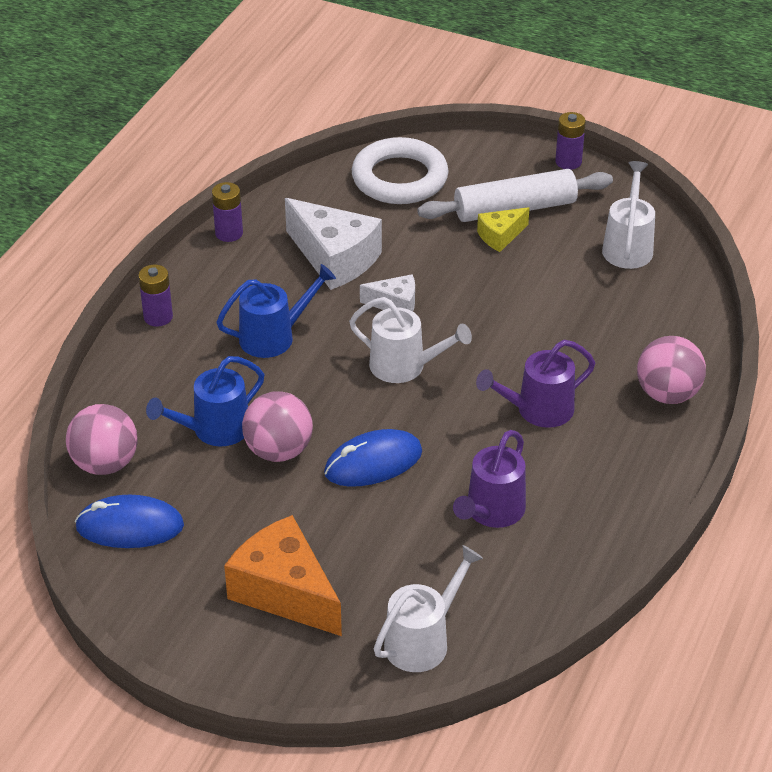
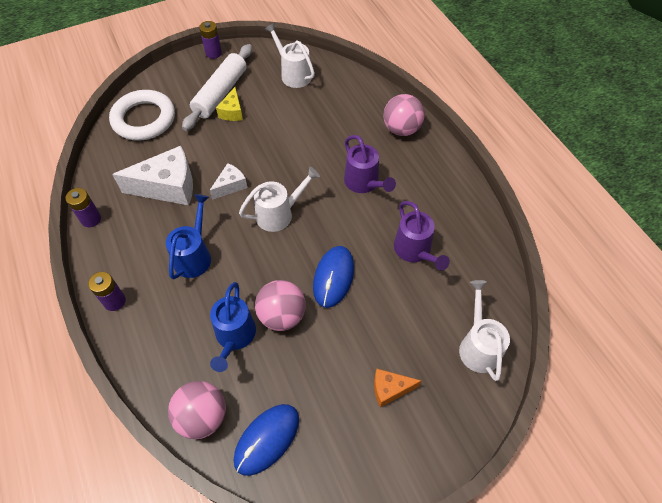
camera: 50 degrees left, 15 degrees up
(285, 592) = (390, 389): orange cheese -> orange cheese, size x0.52
(537, 410) = (364, 183): purple watering can -> purple watering can turned 45 degrees counterclockwise

